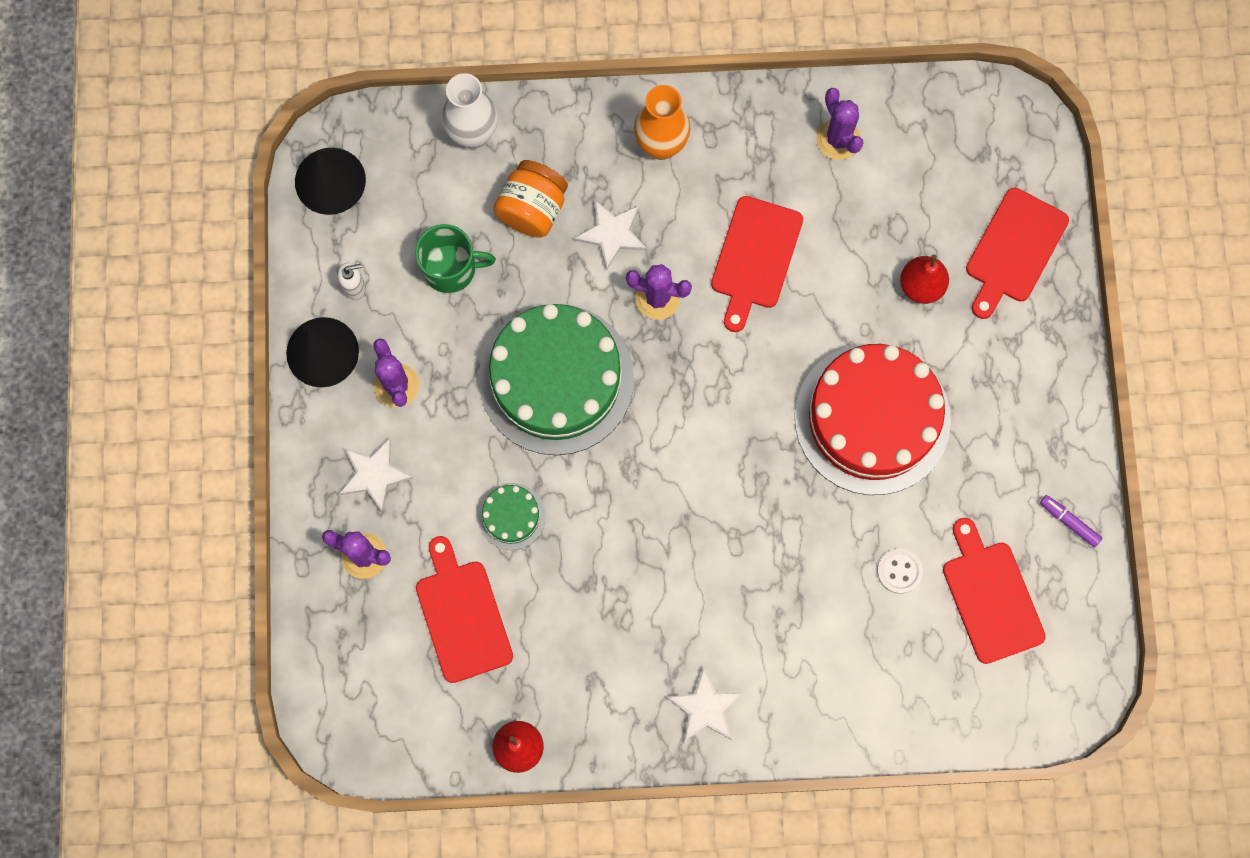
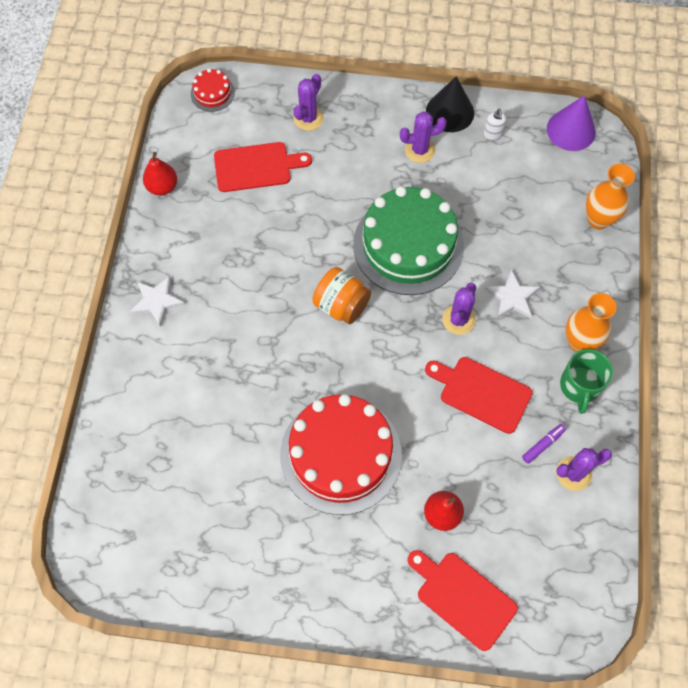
camera: 100 degrees right, 10 degrees down
(330, 181) = (571, 130): black cone -> purple cone
(338, 712) = (212, 93): none -> red cake
(374, 474) = (361, 130): white star -> none
(451, 268) = (498, 192): green mug -> green mug (579, 386)
(473, 134) = (598, 219): white vase -> orange vase
(511, 516) = (316, 204): green cake -> none
(532, 209) = (537, 249): orange jar -> orange jar (341, 305)
(899, 571) = (220, 450): white button -> none
(991, 596) = (184, 515): red cutting board -> none
(1069, 522) = (228, 590): purple marker -> purple marker (543, 444)

